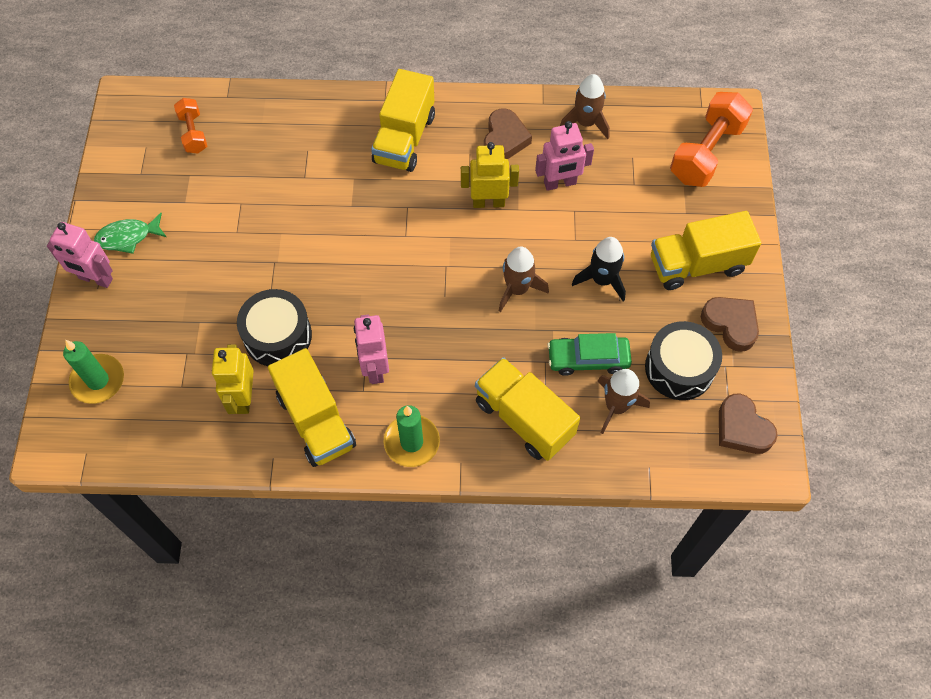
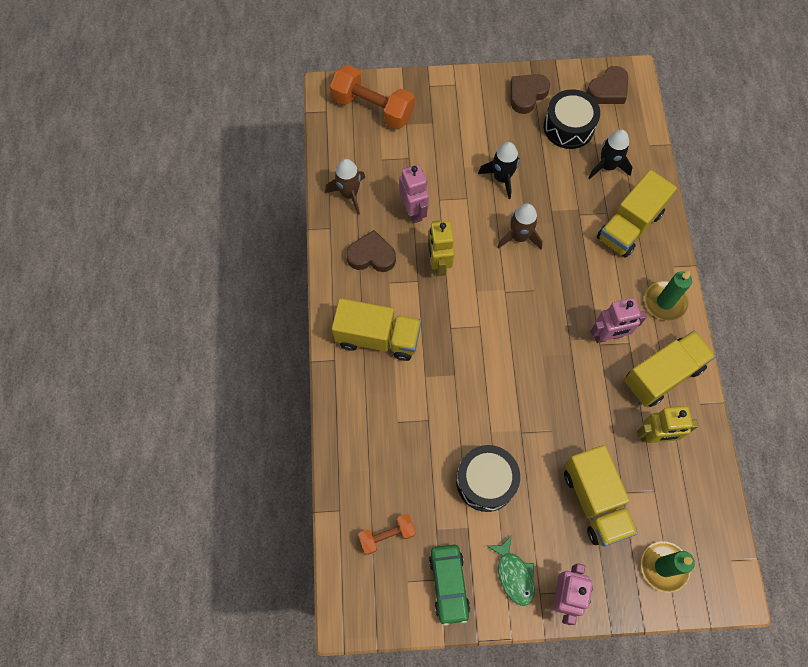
camera: 95 degrees left, 5 degrees up
(277, 336) = (593, 417): black drum -> black drum (486, 481)
(588, 359) = (572, 185): green car -> green car (448, 584)
(616, 406) = (607, 166): brown rocket -> black rocket
(697, 265) = (479, 115): yellow truck -> yellow truck (595, 501)

